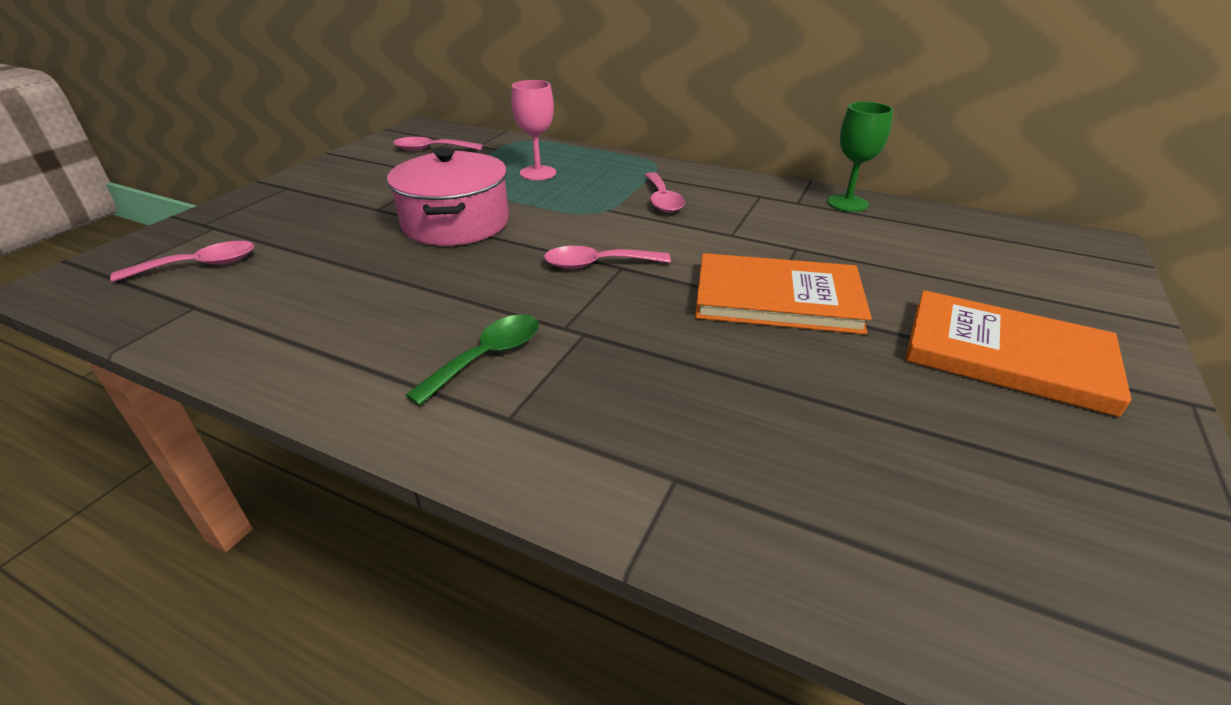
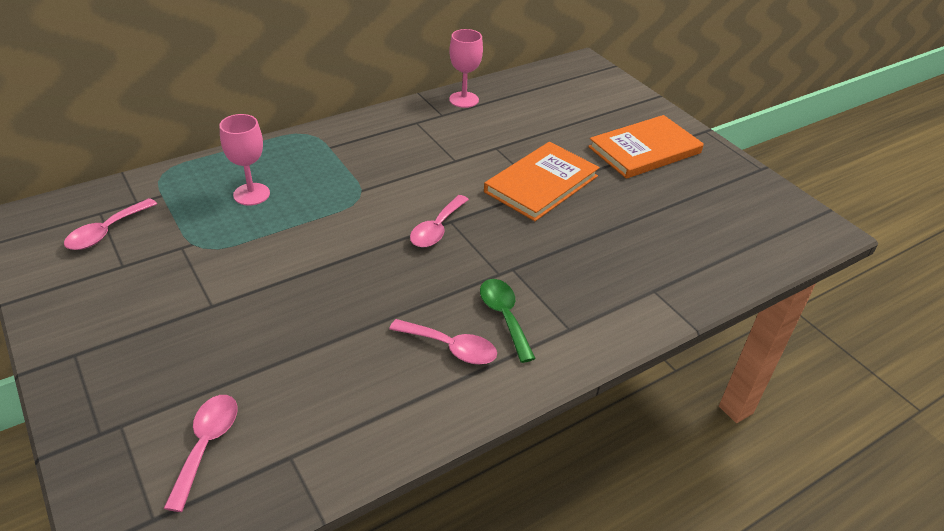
camera: 60 degrees left, 5 degrees up
(456, 223) = (297, 269): pink pot -> none
(662, 200) = (375, 161): pink spoon -> pink spoon (451, 348)
(847, 203) = (464, 100): green goblet -> pink goblet

